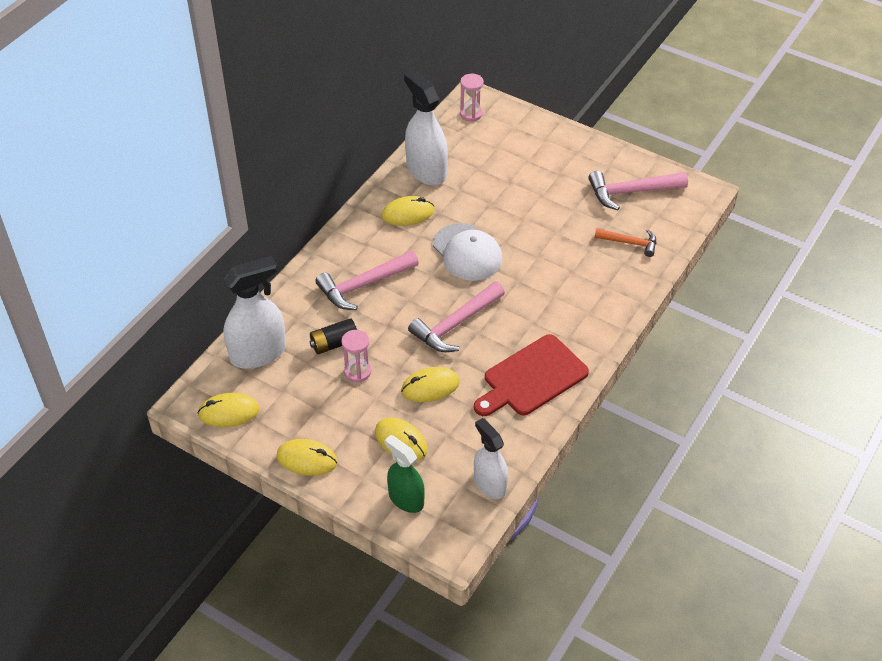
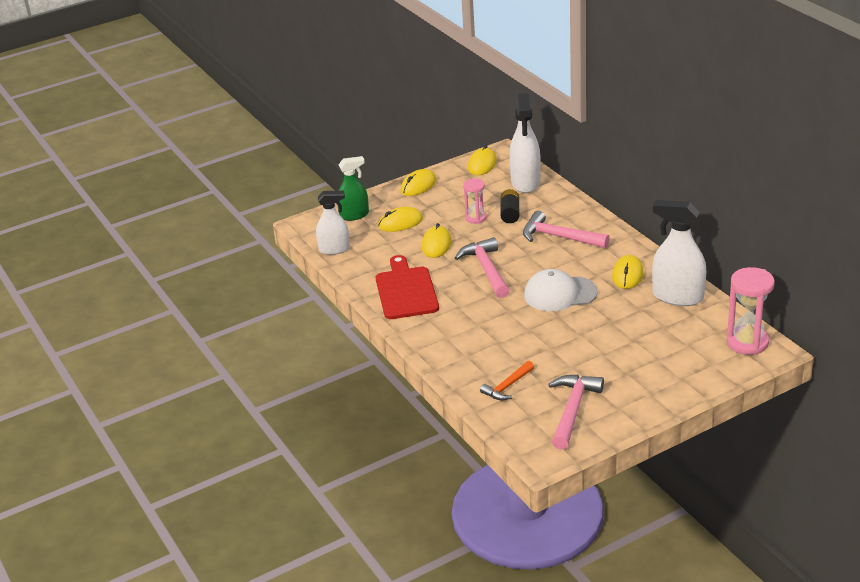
camera: 120 degrees right, 15 degrees down
(364, 285) = (559, 237): pink hammer -> pink hammer turned 60 degrees counterclockwise
(426, 171) = (677, 297): white spray bottle -> white spray bottle turned 150 degrees counterclockwise
(471, 114) = (747, 342): pink hourglass -> pink hourglass, size x1.68

